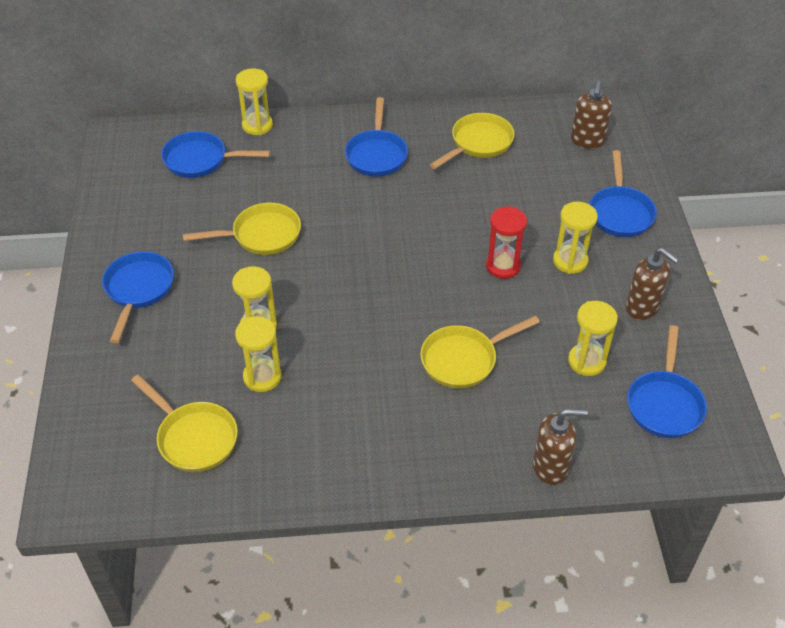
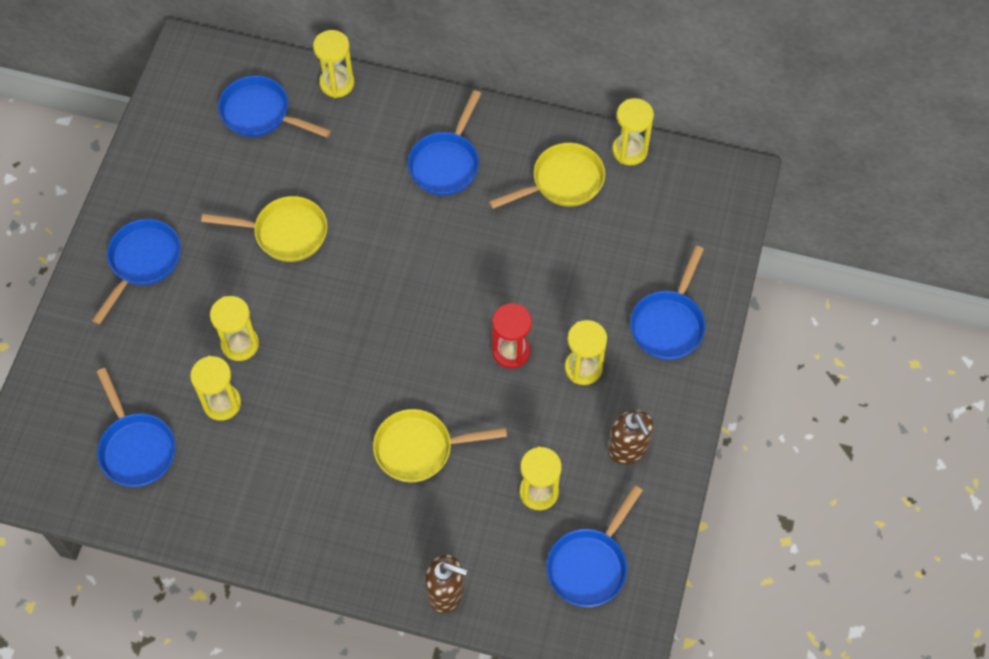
camera: 20 degrees right, 15 degrees up
(194, 437) = (136, 448): yellow pan -> blue pan
(519, 111) = (630, 150): none -> yellow hourglass
(587, 141) = (684, 215): brown soap dispenser -> none

